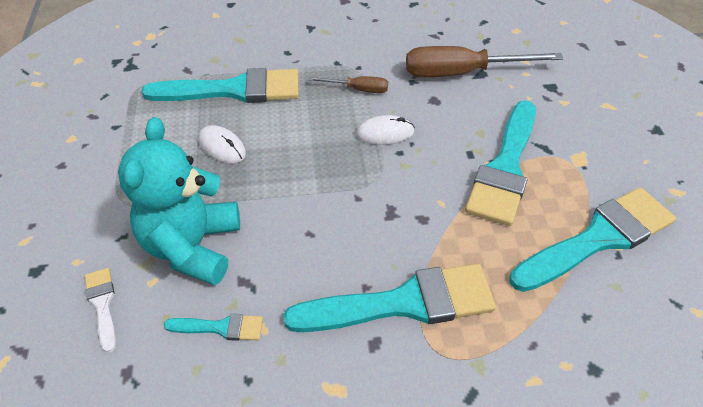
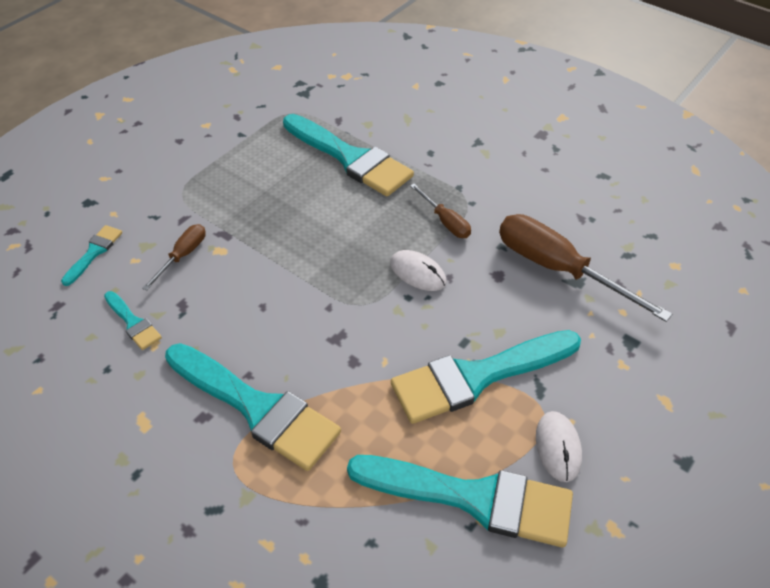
camera: 45 degrees right, 0 degrees up
(102, 304) = (94, 252): white brush -> turquoise brush
(192, 246) = (183, 256): turquoise teddy bear -> brown screwdriver
(222, 147) = (287, 197): white mouse -> white mouse (558, 447)

